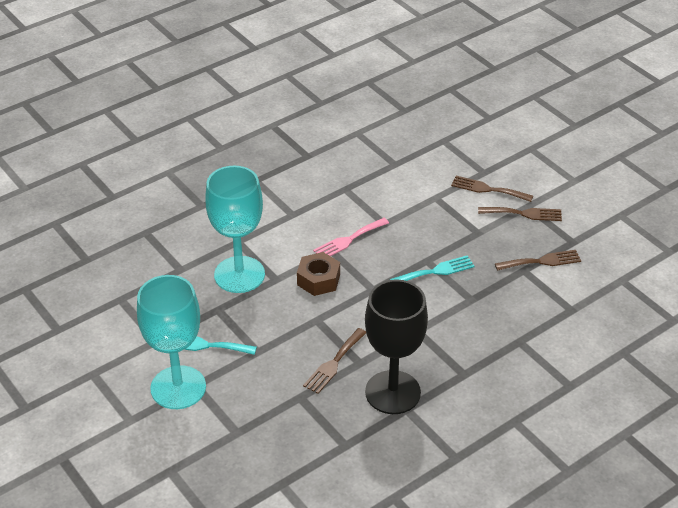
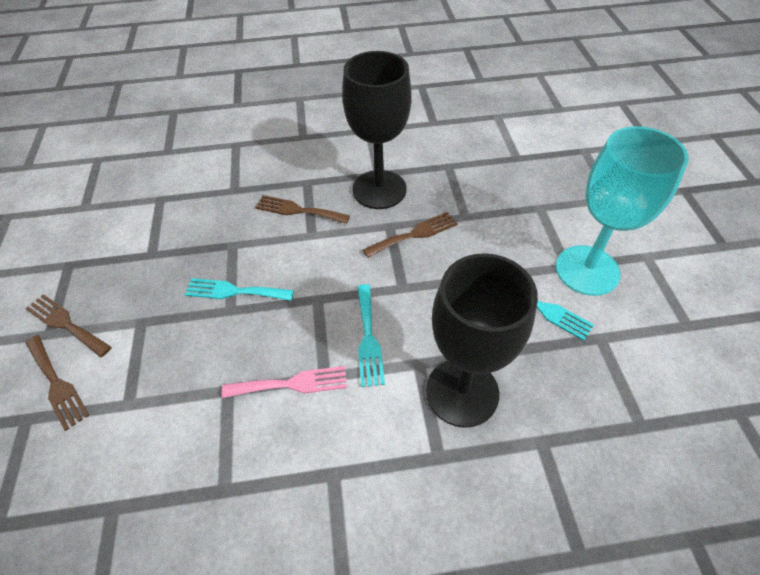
camera: 150 degrees left, 10 degrees up
(239, 275) = (462, 392): turquoise goblet -> black goblet
(318, 280) = (368, 338): brown nut -> turquoise fork
(542, 261) = (123, 256): brown fork -> brown fork (298, 210)

